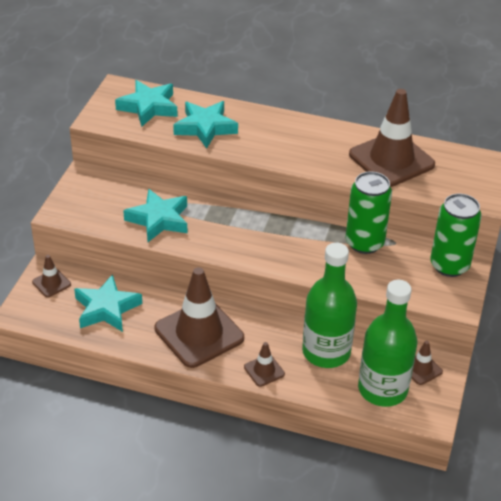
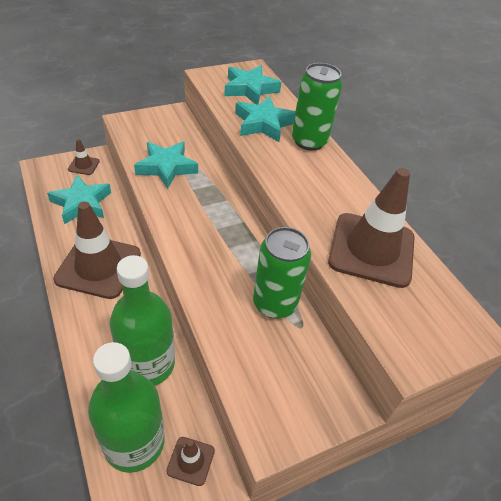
camera: 45 degrees right, 5 degrees up
(264, 370) = (88, 333): brown traffic cone -> none
(449, 265) = (318, 393): green can -> green can (309, 141)

